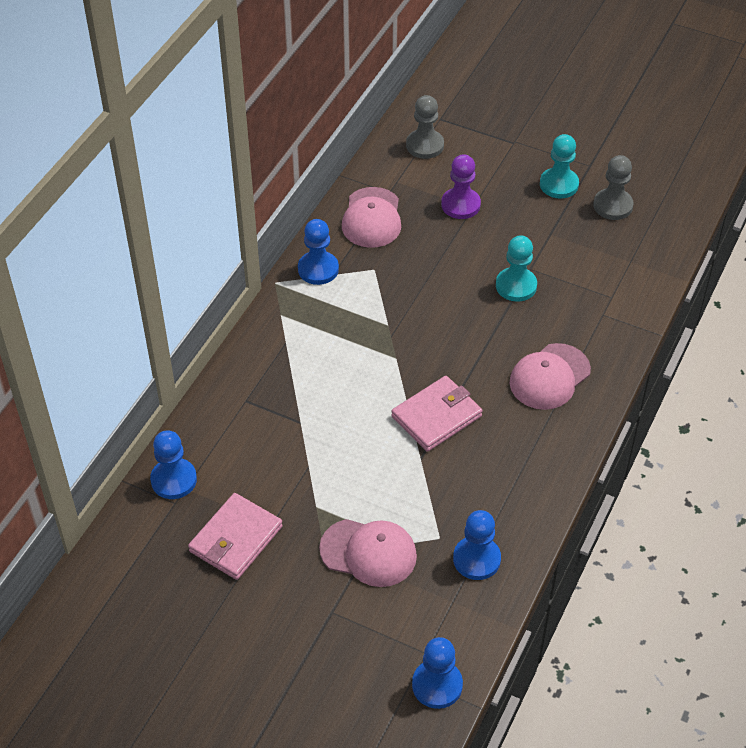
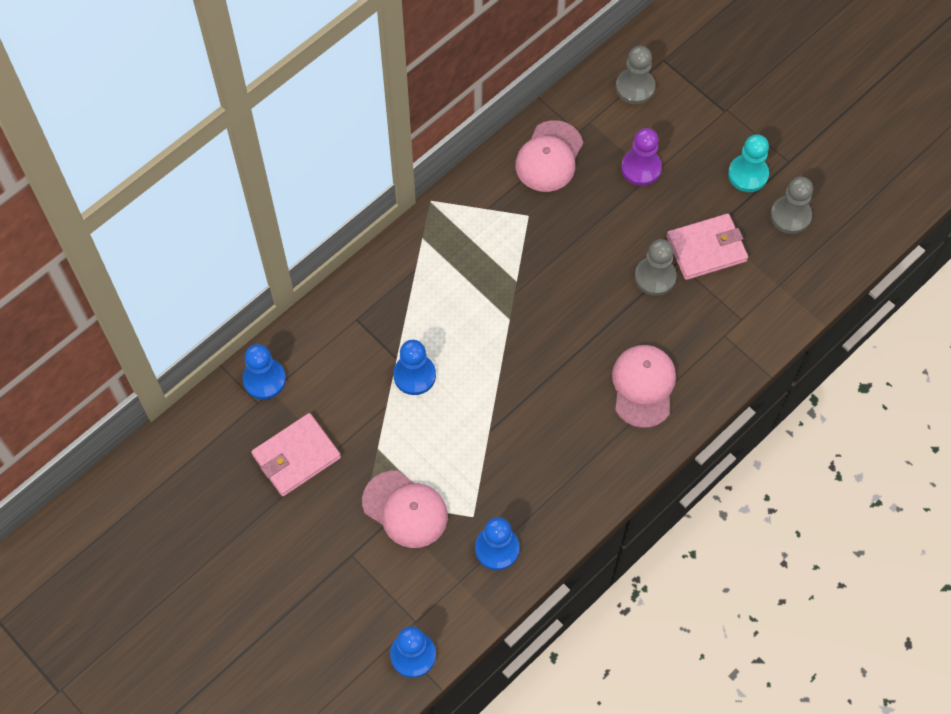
camera: 20 degrees right, 15 degrees up
(318, 269) = (475, 199): blue pawn -> blue pawn (414, 375)
(436, 416) = (521, 393): pink wallet -> pink wallet (706, 249)
(516, 286) = (655, 277): turquoise pawn -> grey pawn
(549, 377) = (643, 386): pink cap -> pink cap turned 120 degrees clockwise

